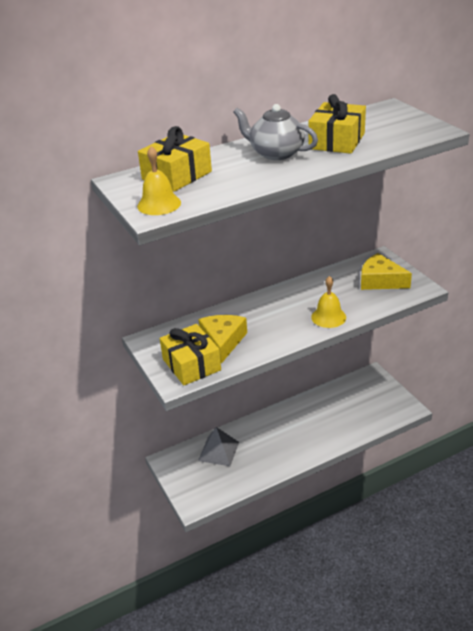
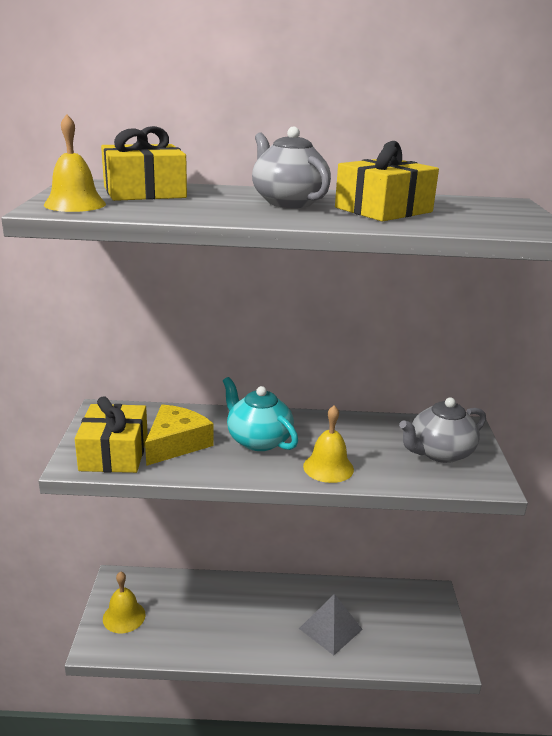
camera: 25 degrees right, 10 degrees down
(195, 479) = (124, 616): none -> yellow bell
(218, 451) = (177, 597): grey pyramid -> grey pyramid (330, 628)
(270, 317) = (258, 440): none -> turquoise teapot
(380, 281) = (439, 453): yellow cheese -> grey teapot

